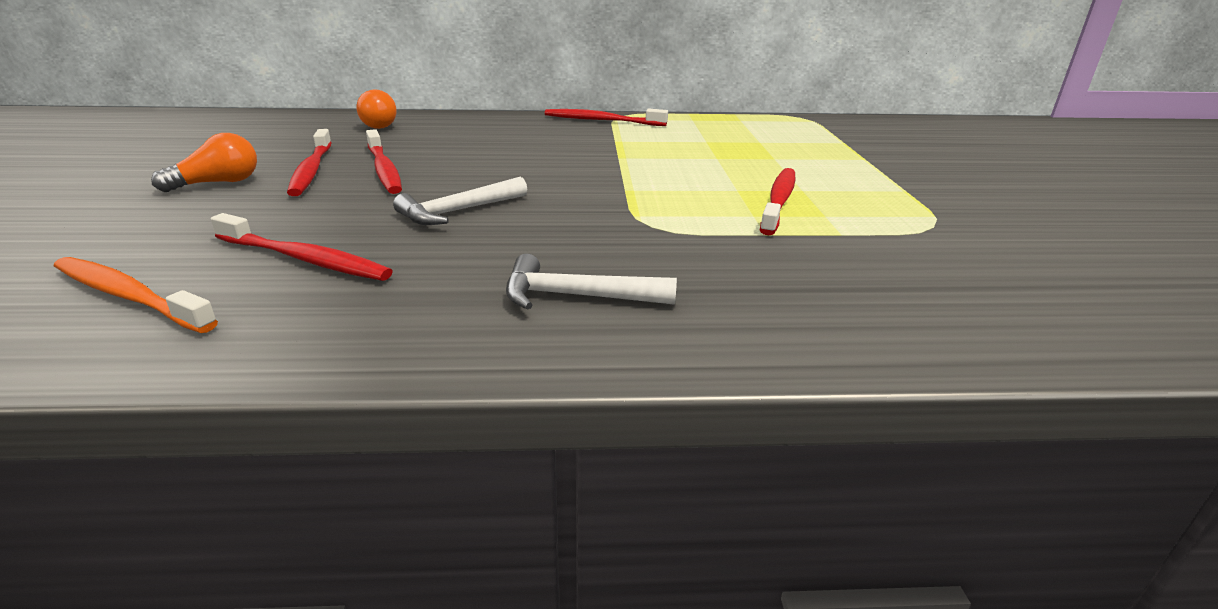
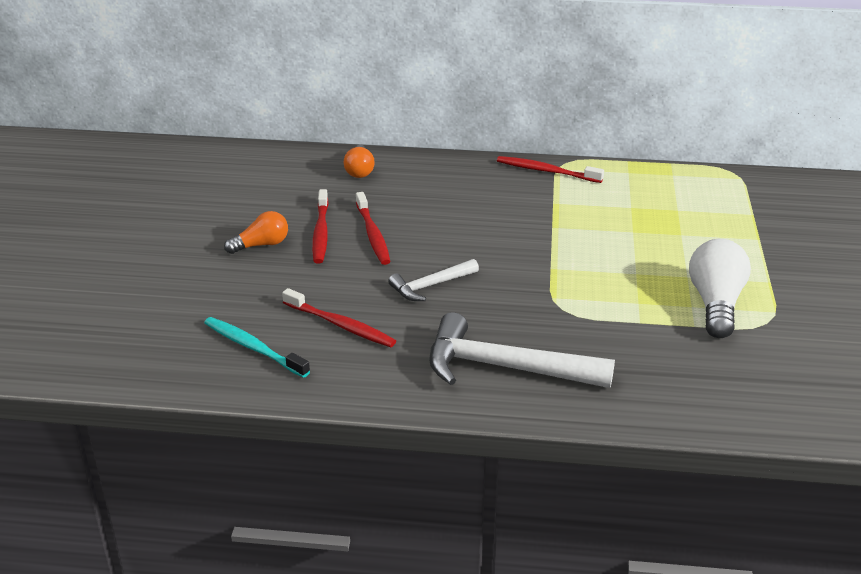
camera: 10 degrees right, 5 degrees up
(129, 296) = (253, 348): orange toothbrush -> turquoise toothbrush
(576, 296) = (504, 367): white hammer -> white hammer, size x1.83
(779, 201) = (663, 288): red toothbrush -> none
(855, 212) = (715, 304): none -> white light bulb

